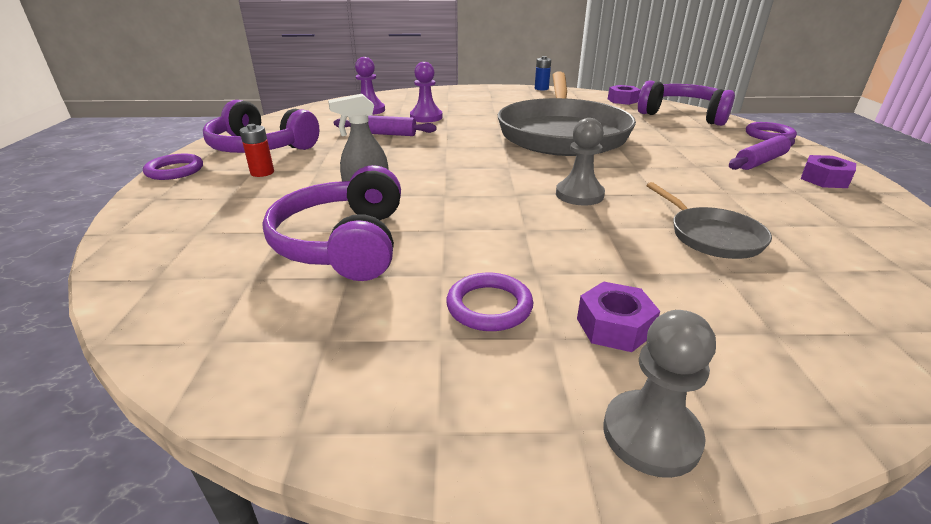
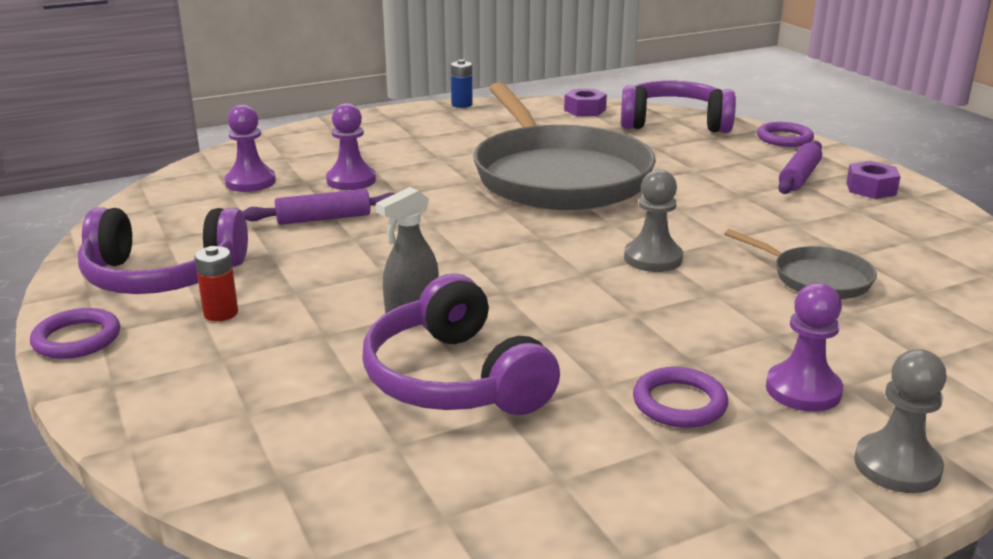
camera: 25 degrees left, 5 degrees down
(614, 326) = (803, 390): purple nut -> purple pawn

